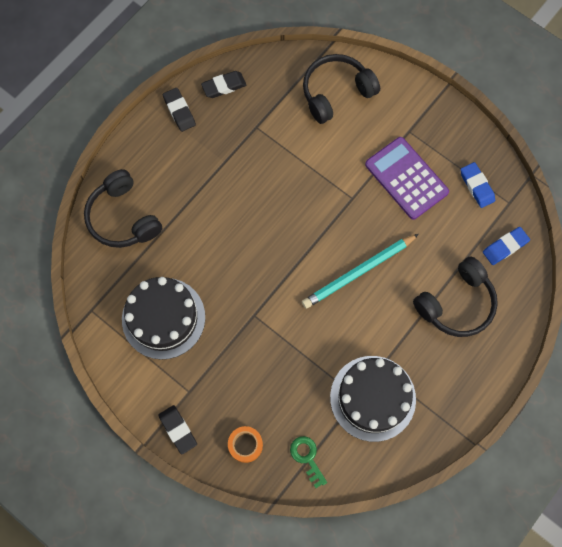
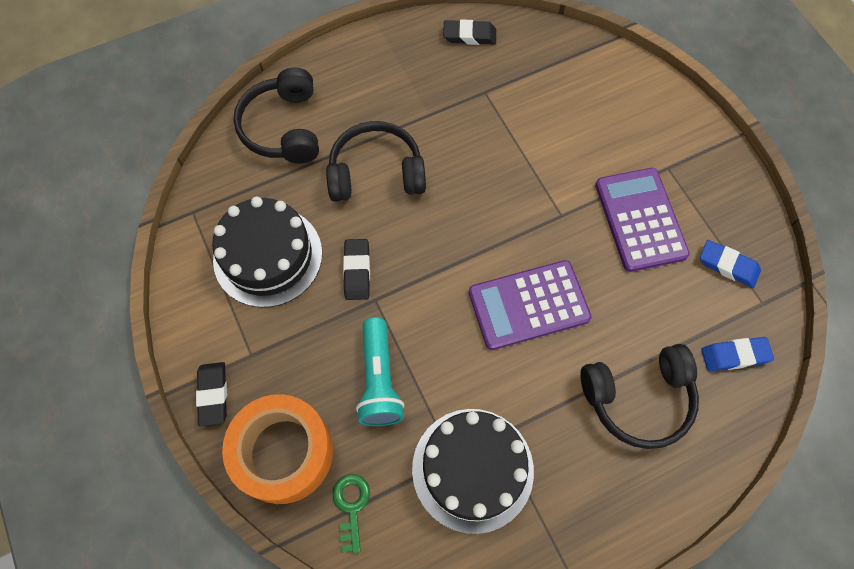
camera: 25 degrees right, 5 degrees down
(179, 111) = (406, 42): black eraser -> black eraser (357, 271)
(245, 445) = (283, 452): orange tape -> orange tape, size x2.08
(284, 368) = (379, 380): none -> turquoise flashlight
(336, 92) = (597, 91): black headphones -> black headphones (376, 172)
(359, 272) = (528, 305): turquoise pencil -> purple calculator
(476, 186) = (728, 266): blue eraser -> blue eraser turned 60 degrees counterclockwise

